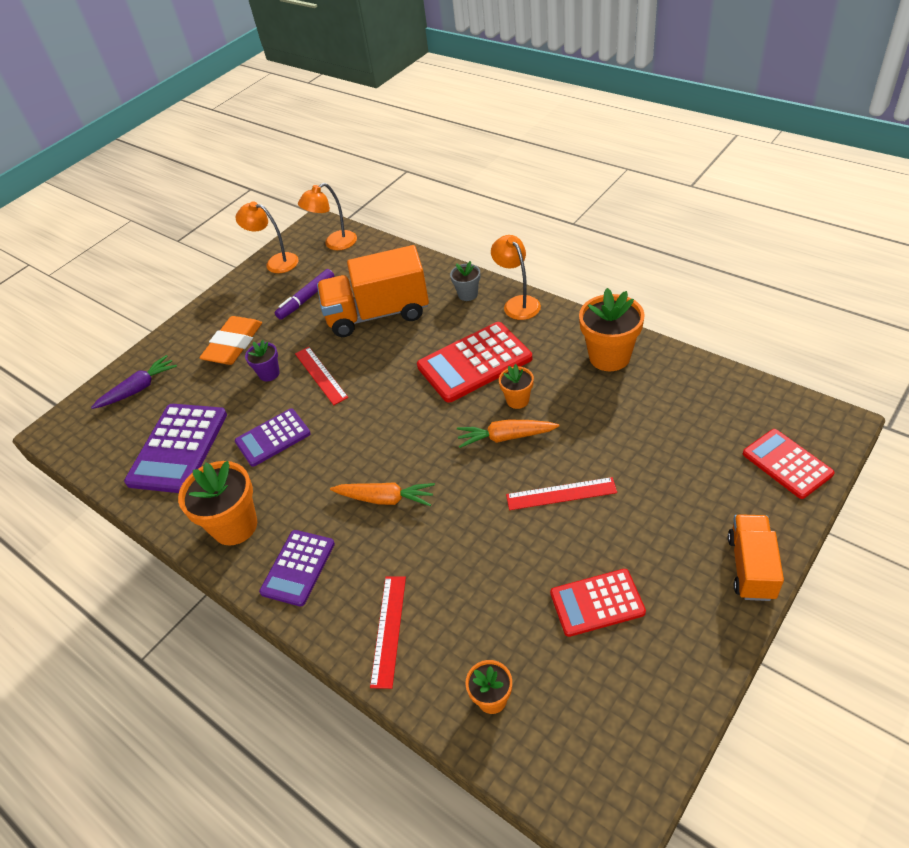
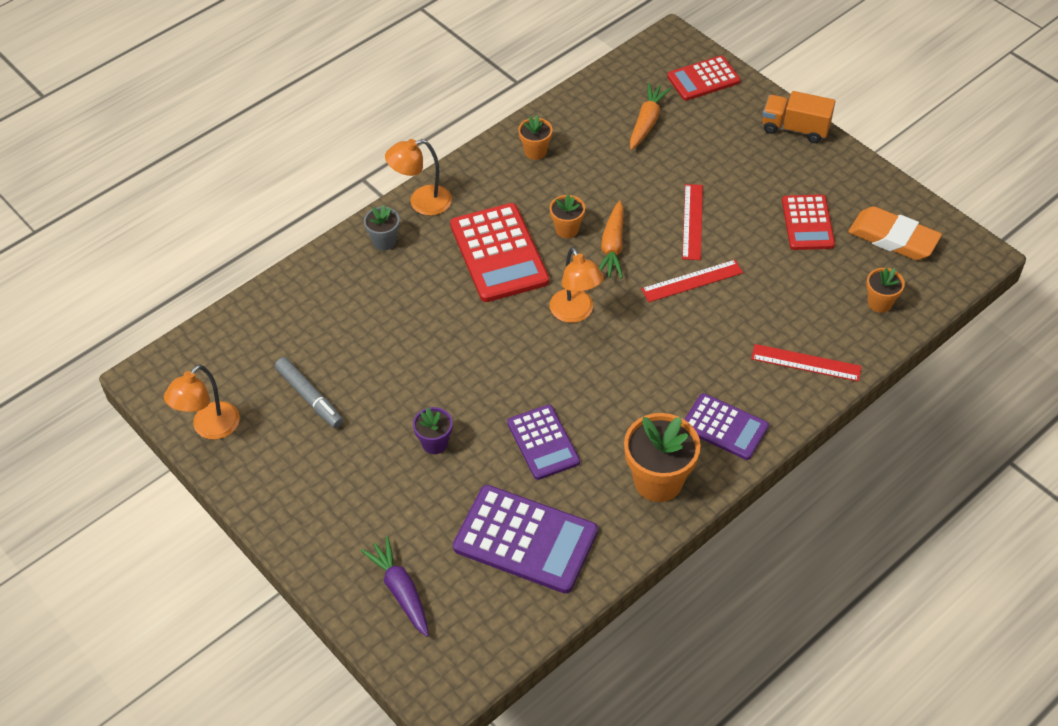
camera: 85 degrees left, 5 degrees up
(233, 344) = (362, 481): orange eraser -> orange eraser (893, 238)
(306, 299) = (310, 397): purple marker -> grey marker
(320, 375) = (459, 391): red ruler -> red ruler (692, 281)
(334, 244) = (207, 359): orange lamp -> orange lamp (575, 313)
(378, 314) = (377, 327): orange truck -> none
(385, 499) = (660, 350): orange carrot -> orange carrot (647, 122)
(609, 357) = (535, 151): orange flower pot -> orange flower pot, size x0.54

